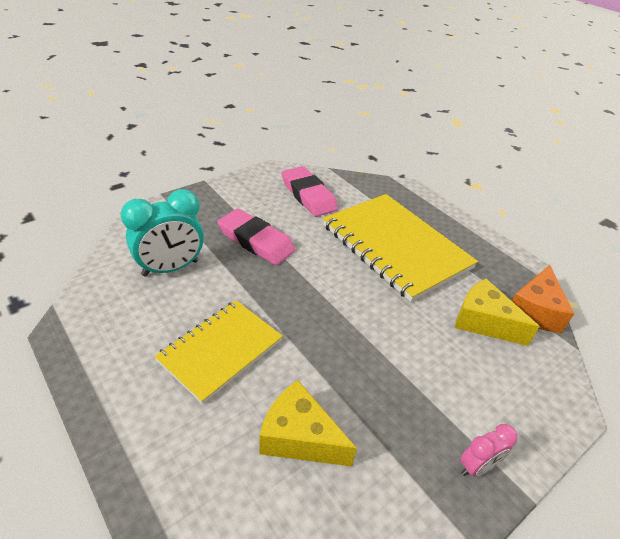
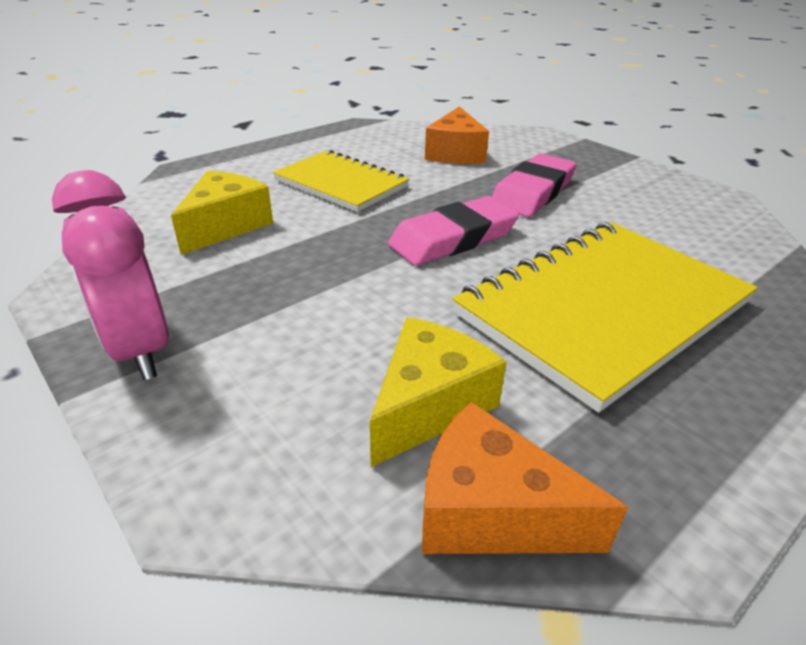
camera: 90 degrees right, 5 degrees down
(170, 268) = (455, 153): turquoise clock -> orange cheese
(308, 195) = (683, 226): pink eraser -> pink eraser (453, 238)
(477, 466) = (140, 349): pink clock -> pink clock, size x1.92

